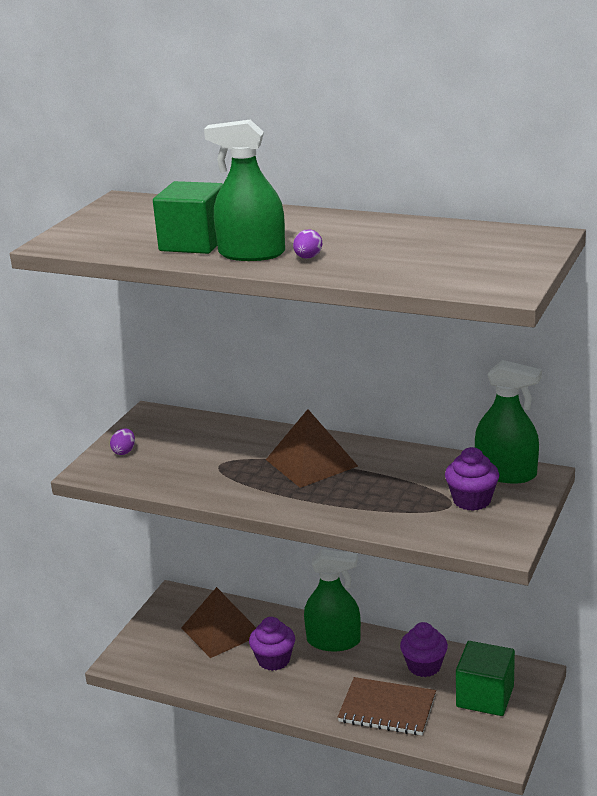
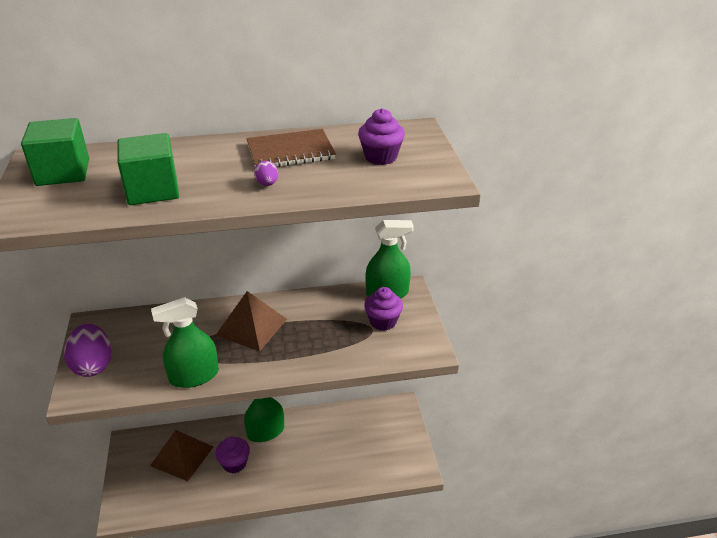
camera: 35 degrees left, 10 degrees up
(124, 451) = (93, 365): purple egg -> purple egg, size x2.18
(251, 253) = (215, 190): green spray bottle -> green spray bottle (194, 376)
(387, 709) = (332, 468): brown notebook -> brown notebook (290, 152)
(424, 666) = (335, 426): purple cupcake -> purple cupcake (380, 157)
(485, 696) = (384, 433): green cube -> green cube (63, 172)

